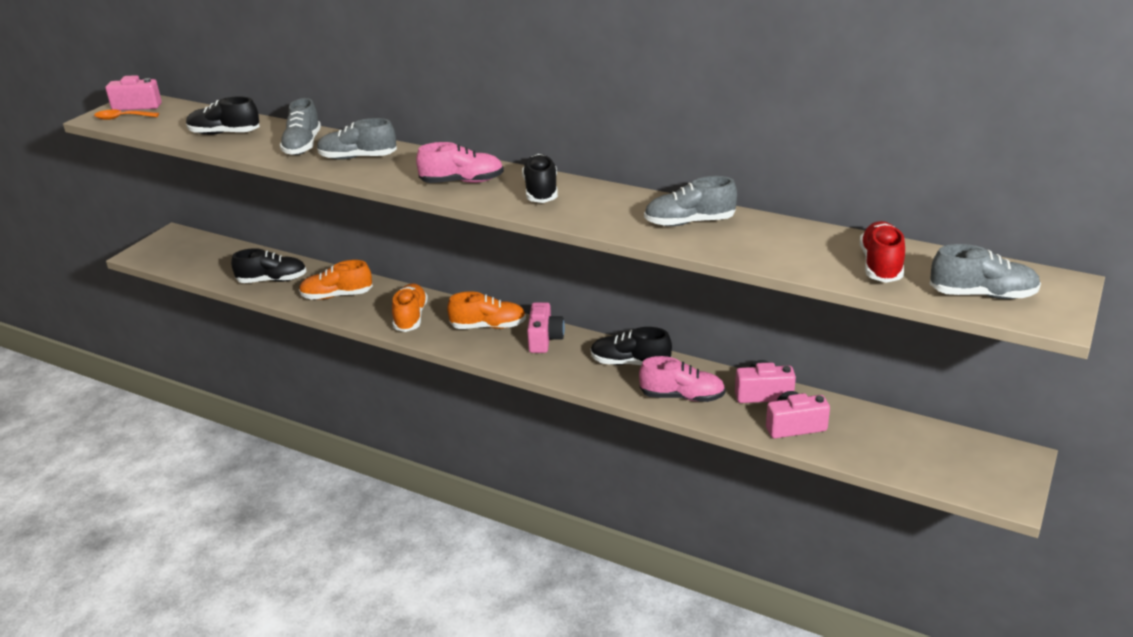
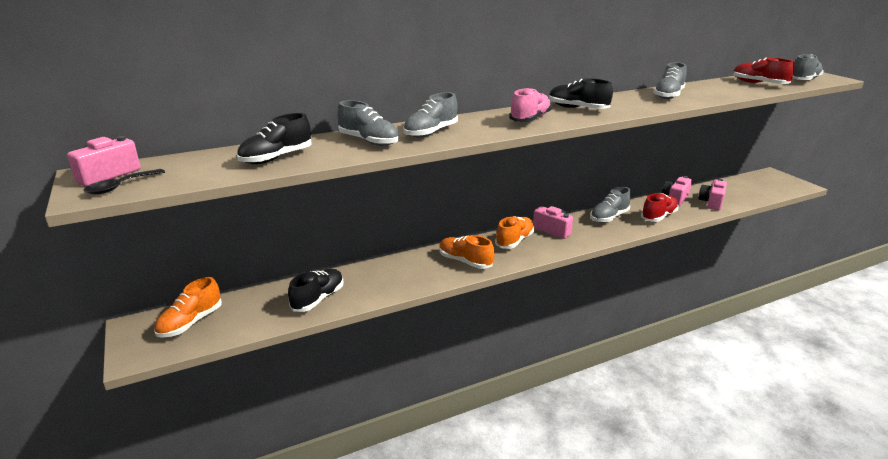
camera: 55 degrees left, 5 degrees down
(122, 118) = (120, 187): orange spoon -> black spoon
(337, 296) = (390, 279): orange shoe -> orange shoe (190, 323)
(630, 363) = (609, 217): black shoe -> grey shoe
(682, 396) = (658, 216): pink shoe -> red shoe

